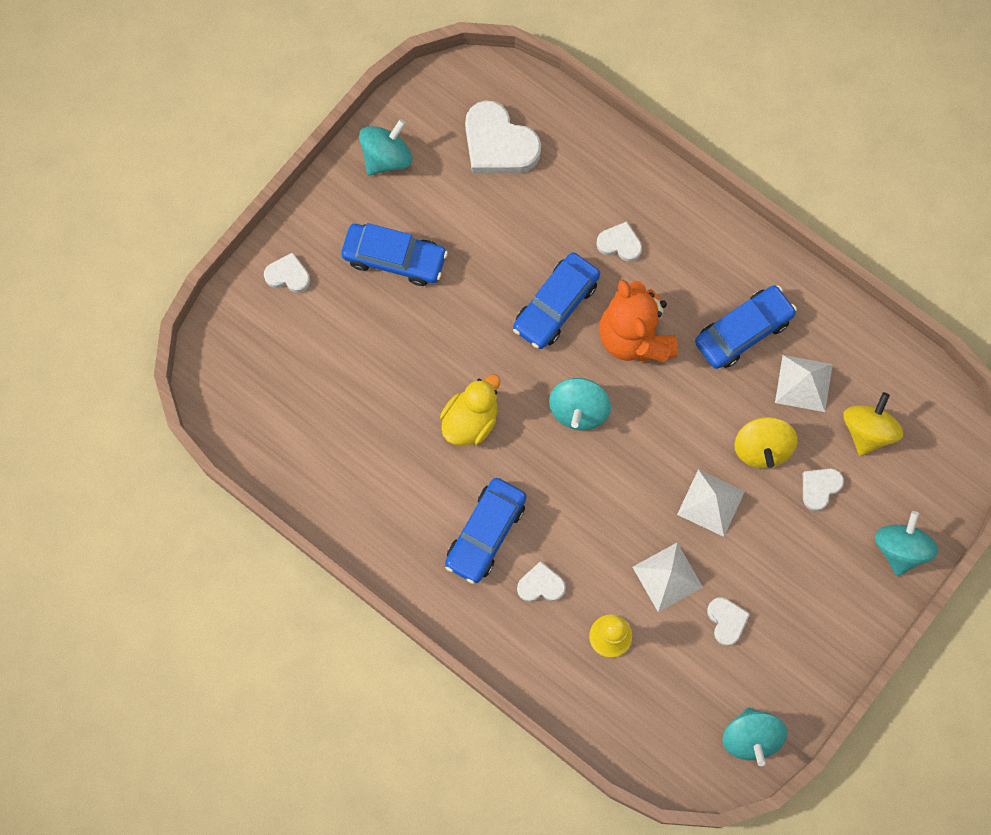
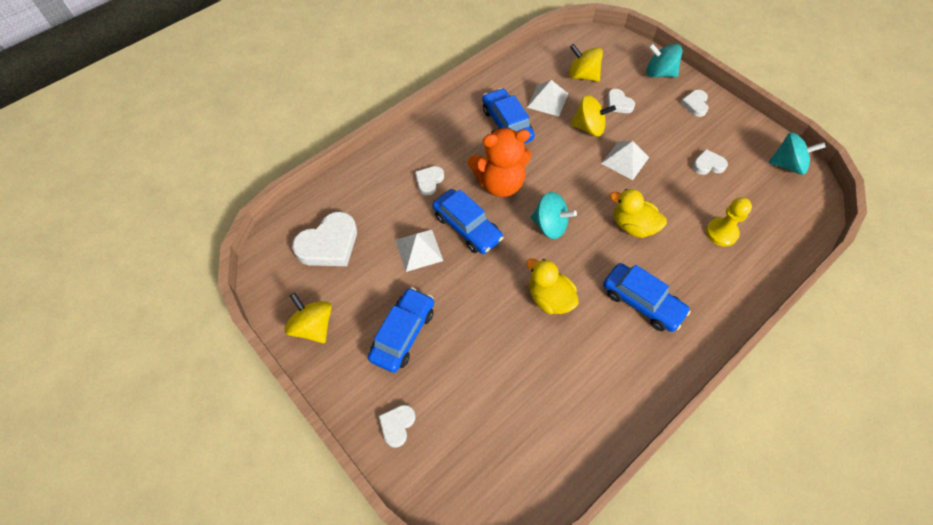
camera: 80 degrees left, 15 degrees down
(386, 157) = (313, 326): turquoise spinning top -> yellow spinning top
(541, 585) = (683, 271): white heart -> white heart (695, 104)
(599, 518) = (633, 226): none -> yellow duck
(667, 577) = (677, 192): white pyramid -> white pyramid (419, 250)

